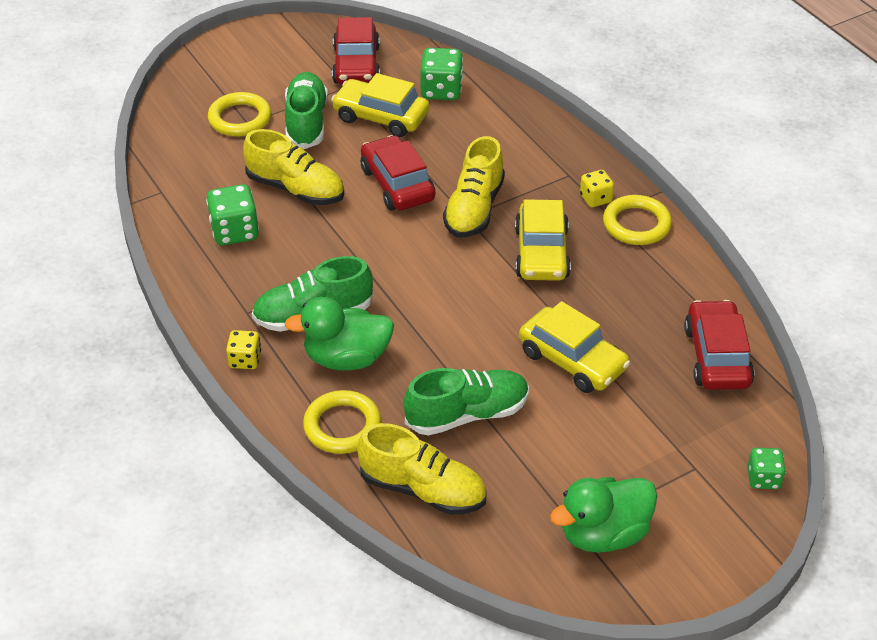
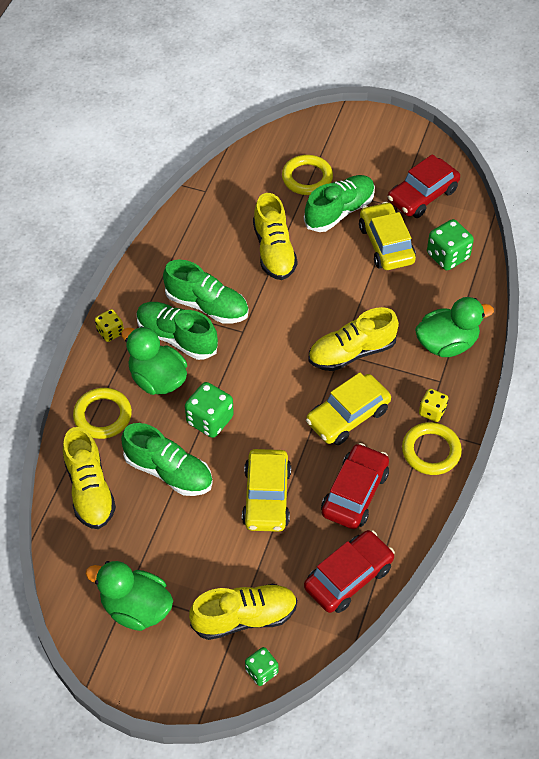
camera: 50 degrees right, 10 degrees up
(235, 232) = (207, 250): green dice -> green dice (210, 420)
(301, 271) = (207, 305): none -> green shoe
(397, 184) = (332, 297): red car -> red car (355, 493)
(534, 147) = (447, 344): none -> green duck
(692, 456) = (244, 617): none -> yellow shoe

